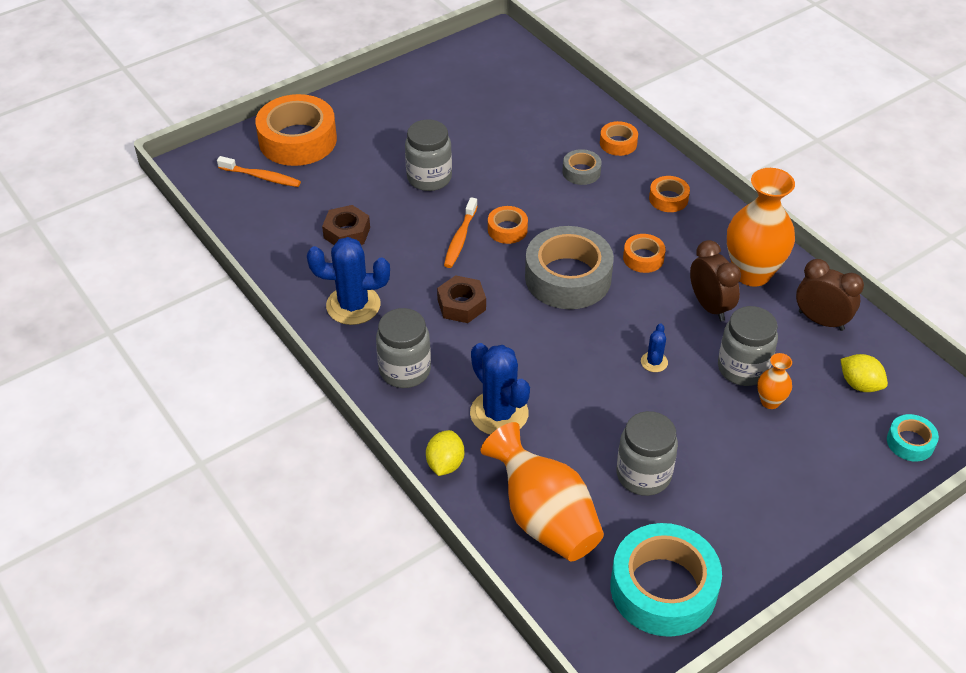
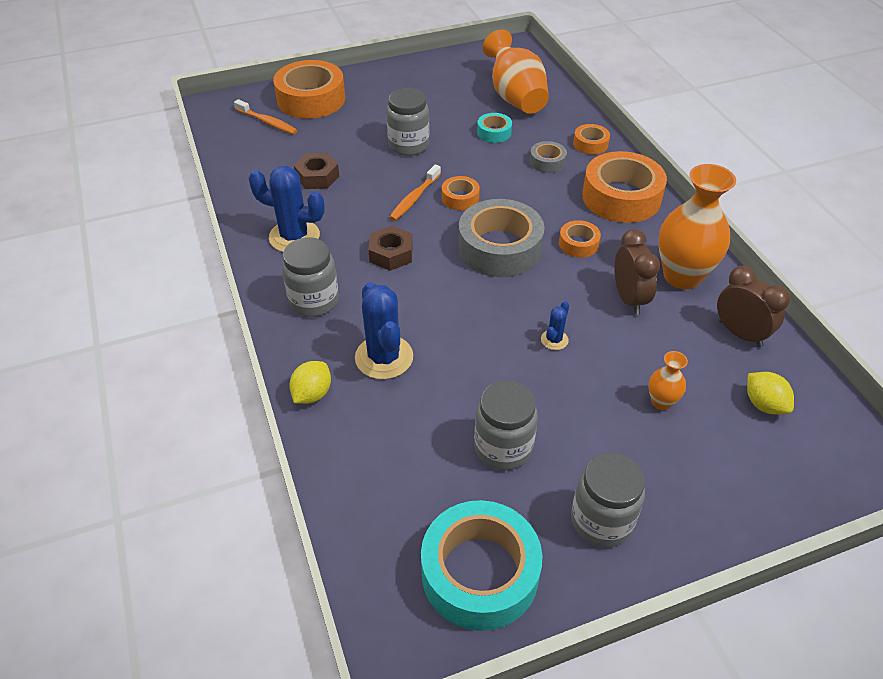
camera: 15 degrees right, 0 degrees up
(544, 518) = (385, 468): orange vase -> orange vase (515, 97)
(668, 199) = (621, 197): orange tape -> orange tape, size x2.08
(743, 368) = (643, 363): grey jar -> grey jar (601, 521)
(910, 442) = (804, 477): turquoise tape -> turquoise tape (494, 132)

